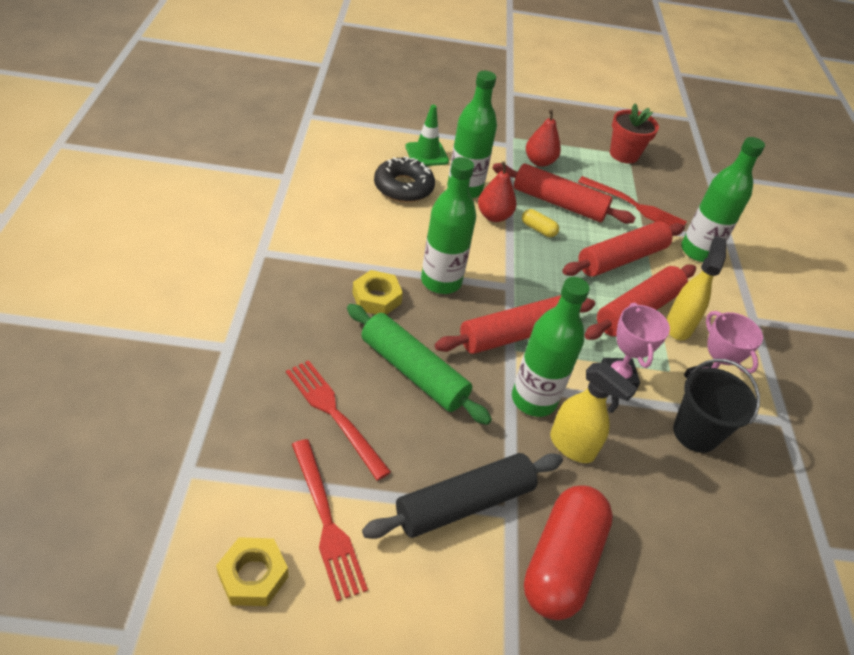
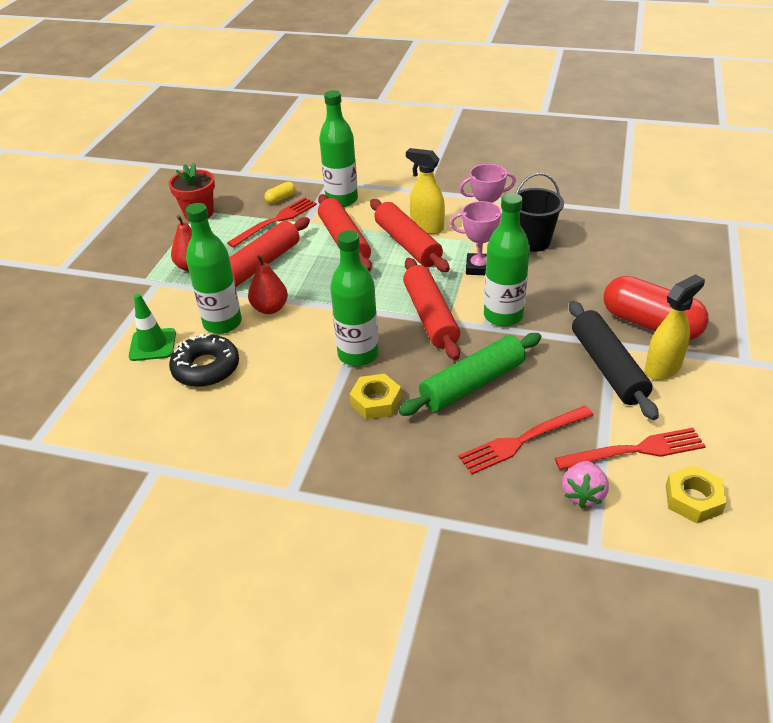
camera: 70 degrees left, 5 degrees down
(260, 465) = (583, 494): none -> pink strawberry
(538, 229) = (295, 283): yellow capsule -> yellow capsule (281, 199)
(572, 446) = (549, 303): yellow spray bottle -> yellow spray bottle (662, 368)

